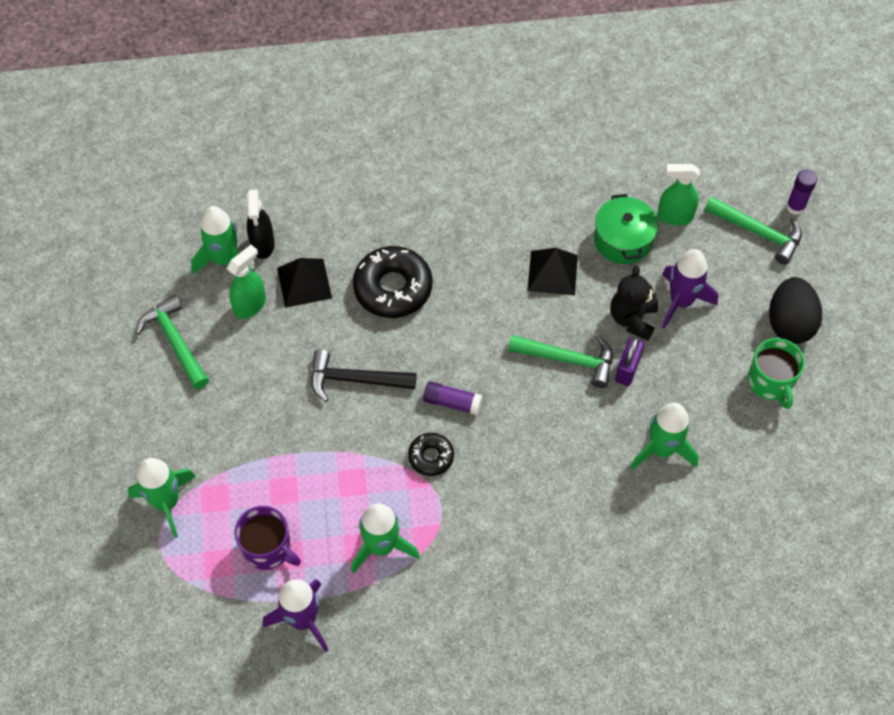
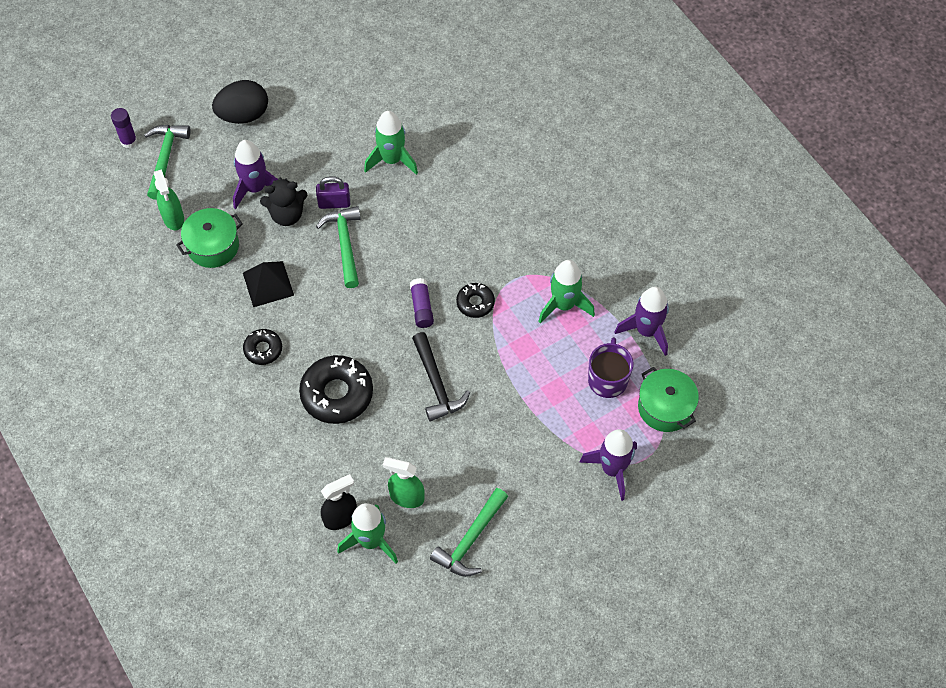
camera: 115 degrees left, 0 degrees up
(167, 502) = (612, 469): green rocket -> purple rocket
(202, 591) = (665, 407): none -> green pot
(304, 283) = (364, 465): black pyramid -> none
(477, 243) = (263, 349): none -> black donut
(770, 382) = (301, 112): green mug -> none

